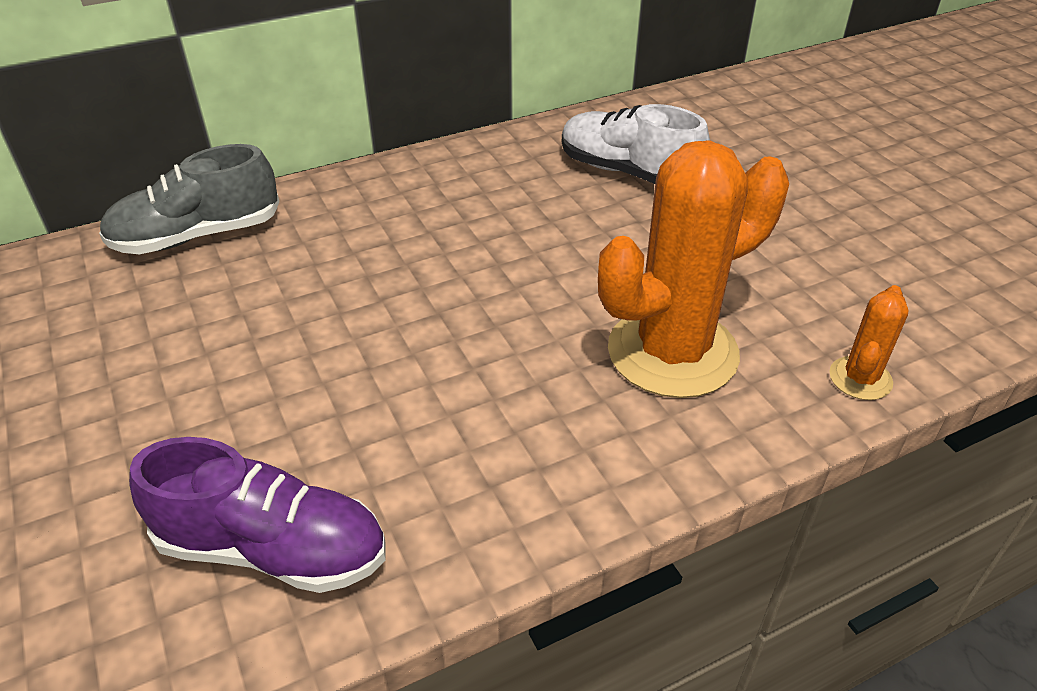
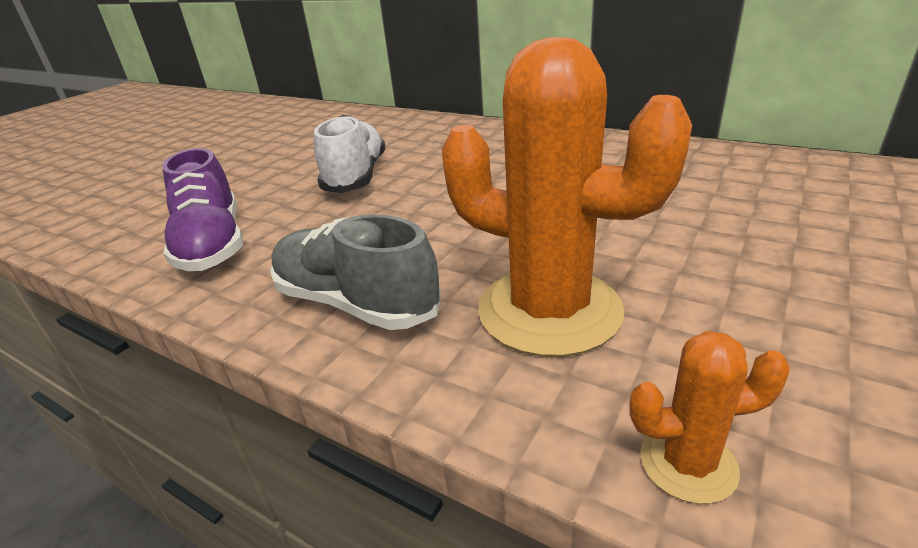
camera: 60 degrees right, 10 degrees down
(197, 236) = (436, 127): grey shoe -> grey shoe (355, 303)
(628, 172) = (755, 197): white shoe -> white shoe (356, 177)

